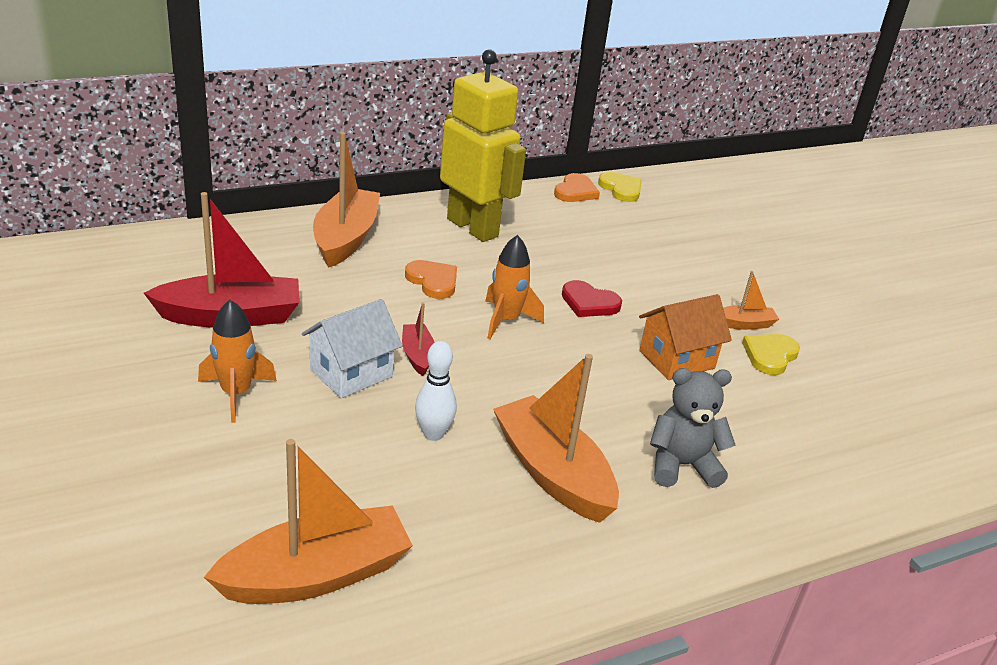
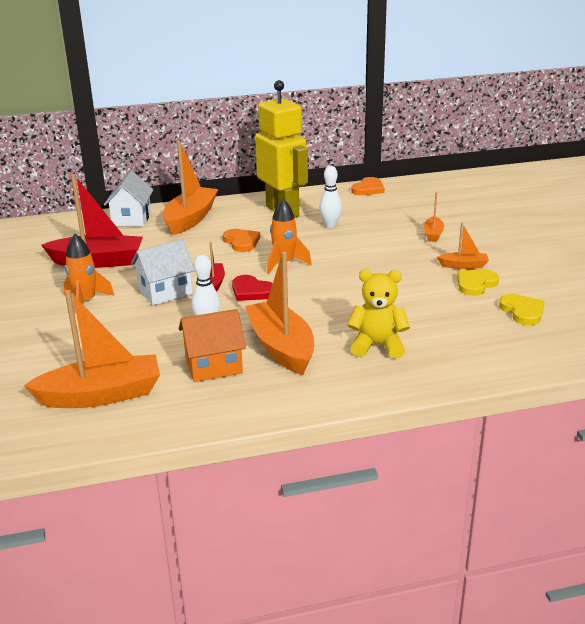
camera: 15 degrees right, 5 degrees down
(258, 237) = (131, 219): none -> white house
(546, 253) = (330, 225): none -> white bowling pin
(589, 303) = (350, 253): red heart -> red heart (251, 291)
(621, 189) = (404, 187): yellow heart -> yellow heart (522, 311)
(676, 359) = (401, 286): orange house -> orange house (213, 366)
(682, 465) = (377, 346): grey teddy bear -> yellow teddy bear
(686, 271) = (433, 234): none -> orange boat

